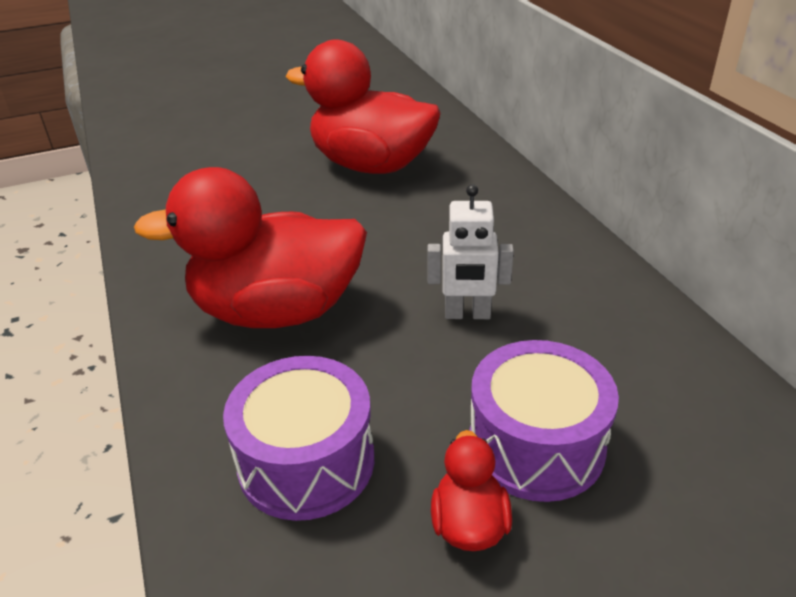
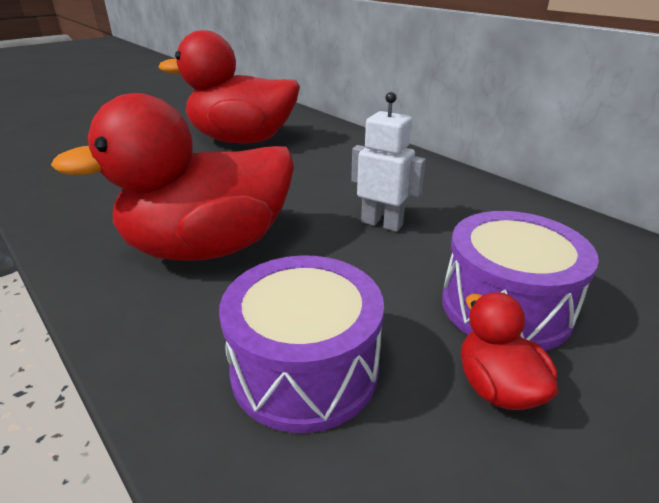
camera: 20 degrees left, 5 degrees down
(467, 314) = (382, 223): white robot -> white robot turned 135 degrees counterclockwise

